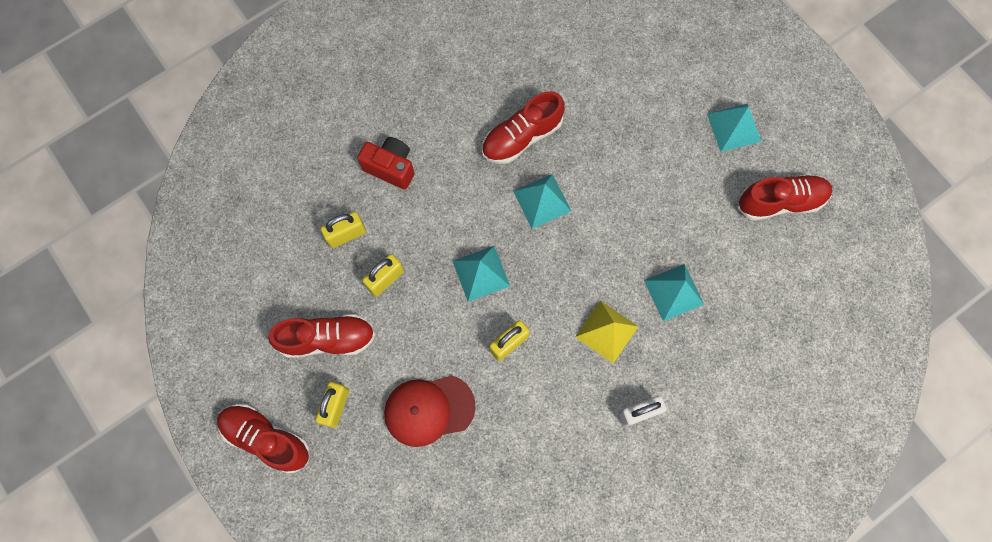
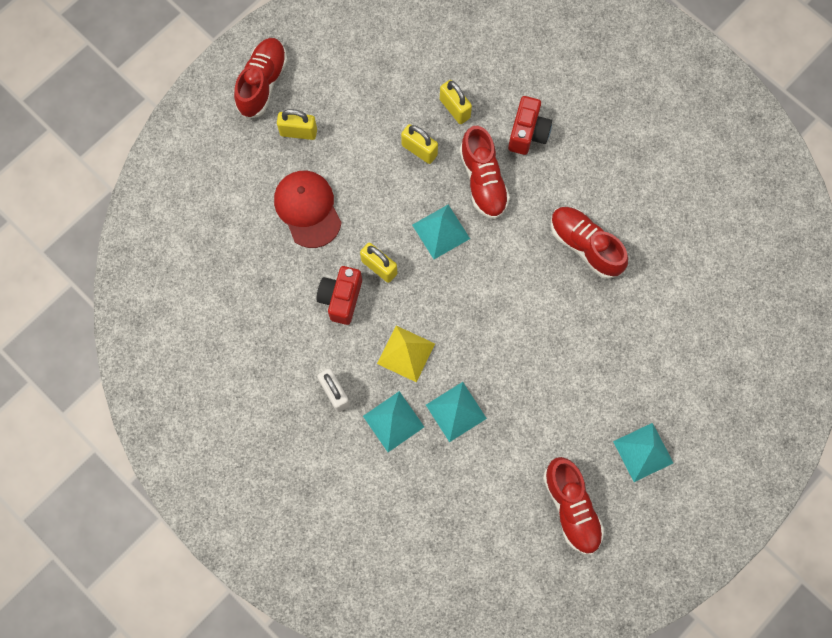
camera: 80 degrees right, 0 degrees up
(327, 339) = (356, 113): red shoe -> red shoe (483, 181)
(537, 389) = (341, 298): none -> red camera
(542, 201) = (523, 275): turquoise pyramid -> turquoise pyramid (393, 421)

